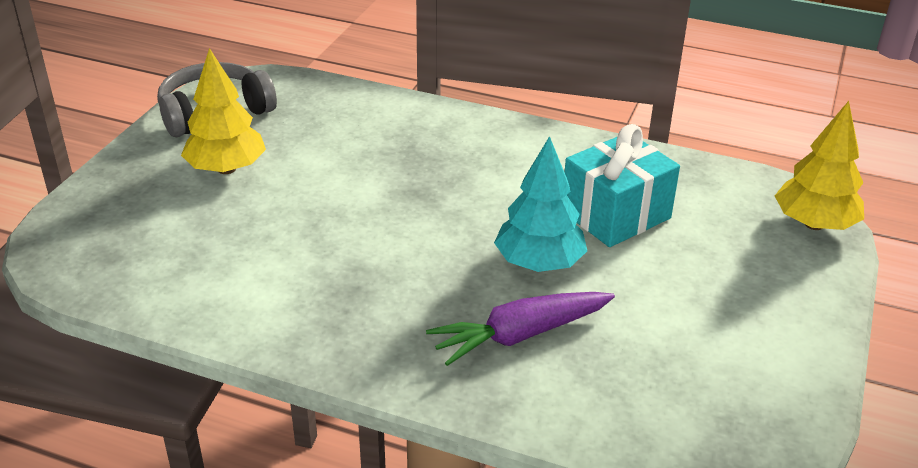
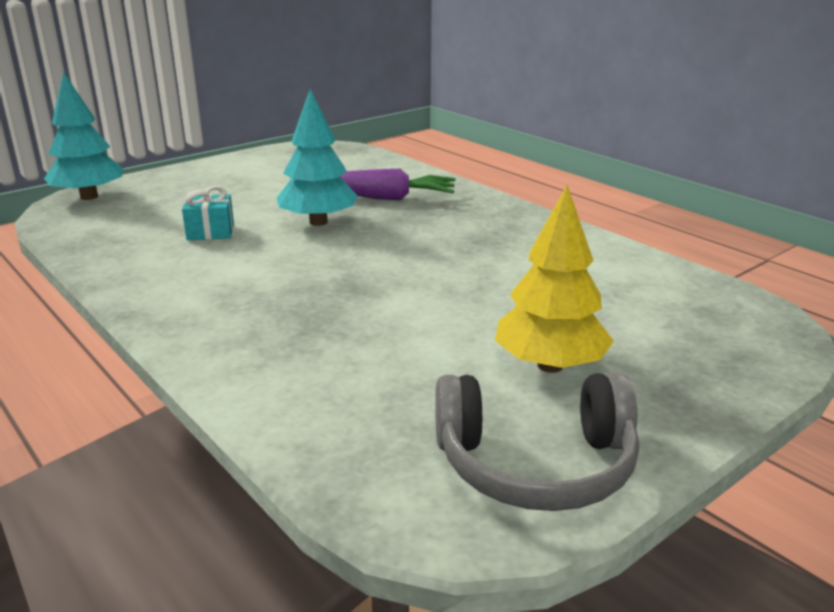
camera: 150 degrees left, 10 degrees down
(615, 214) = (210, 232): turquoise gift -> turquoise gift, size x0.53
(814, 224) = (89, 197): yellow tree -> turquoise tree

